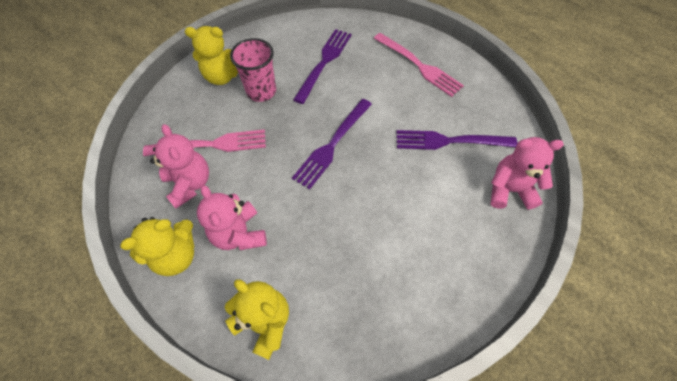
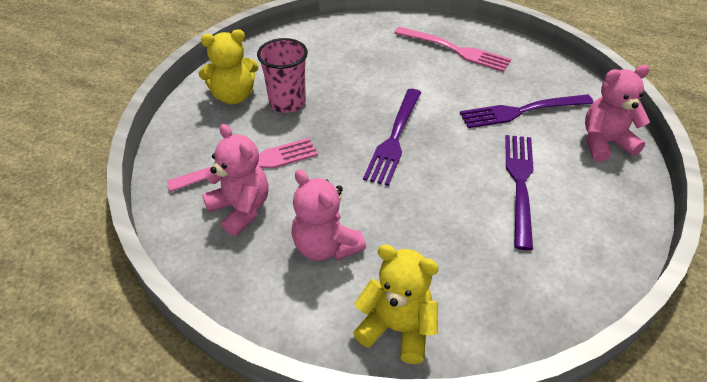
camera: 15 degrees left, 15 degrees down
(176, 255) = (257, 285): yellow teddy bear -> none
(324, 62) = (348, 64): purple fork -> purple fork (520, 184)

